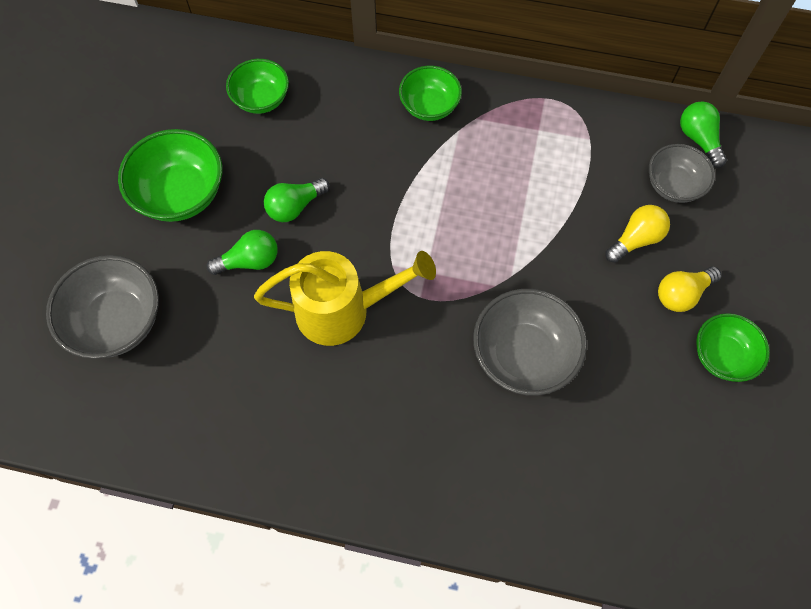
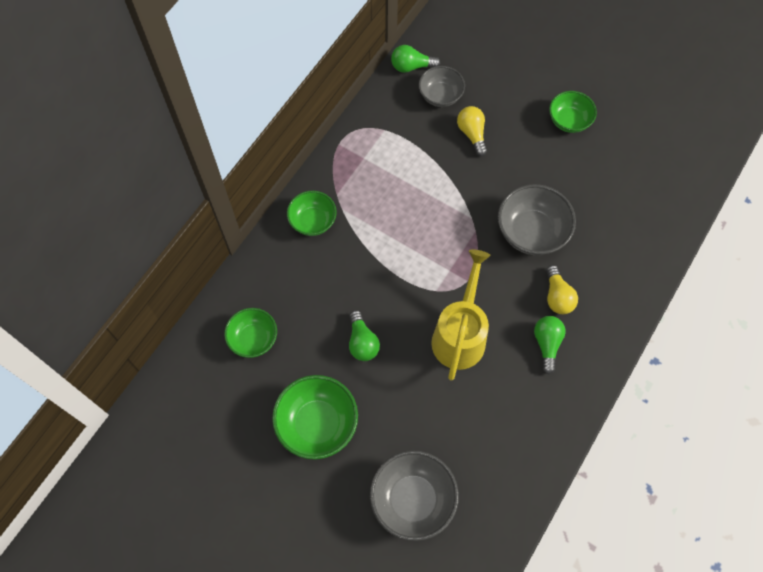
camera: 70 degrees left, 0 degrees up
(250, 261) = (396, 388): green light bulb -> green light bulb (547, 344)
(682, 294) = (520, 124): yellow light bulb -> yellow light bulb (557, 297)

